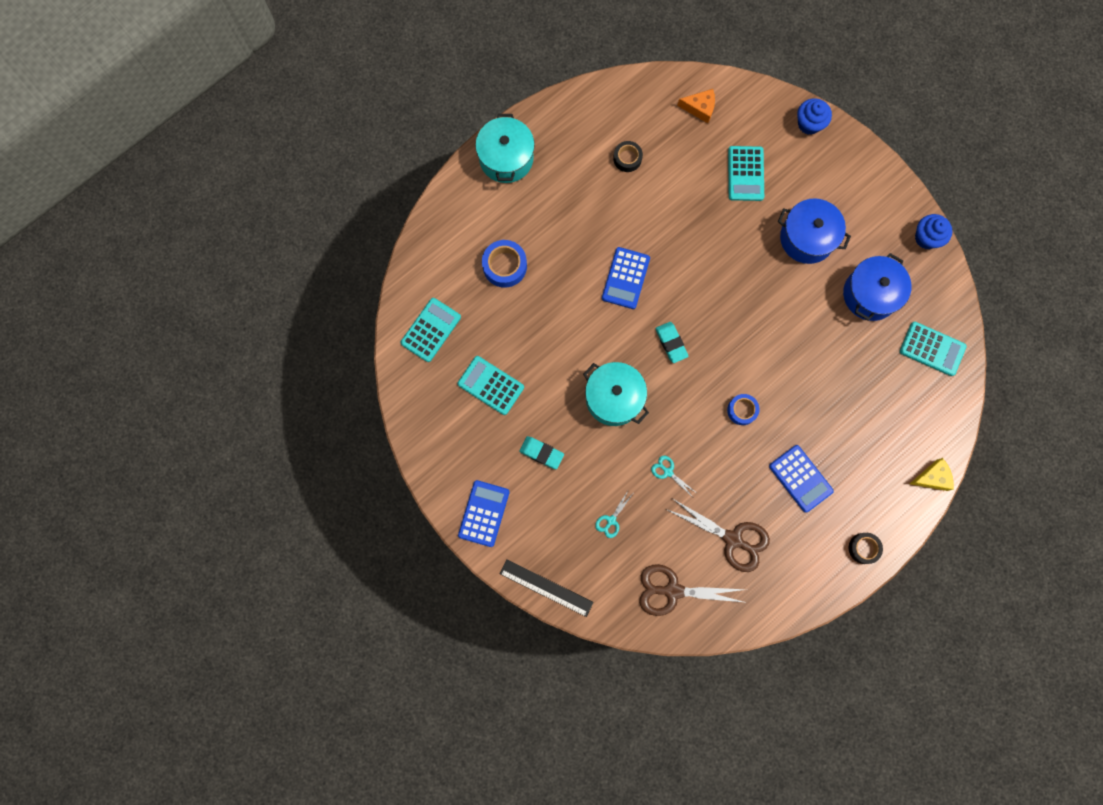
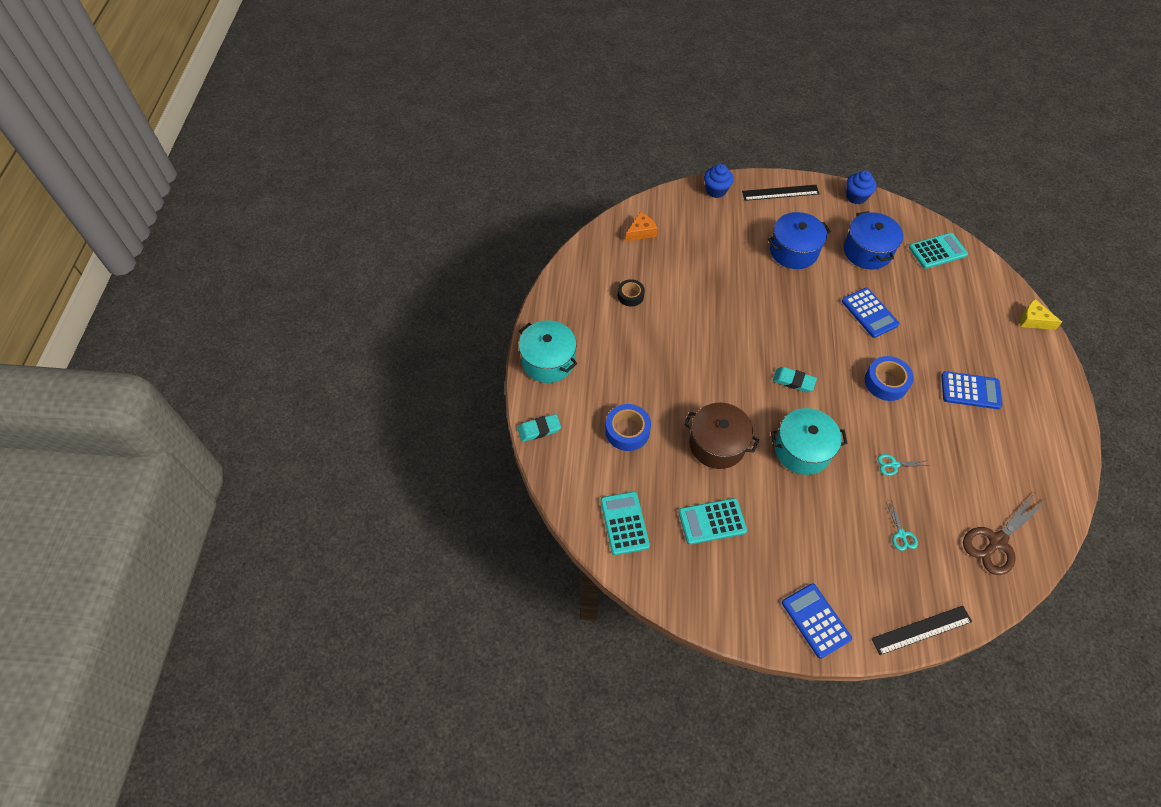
camera: 45 degrees left, 20 degrees down
(541, 453) = (801, 534): turquoise eraser -> turquoise eraser (539, 429)
(557, 336) = (717, 444): none -> brown pot
(625, 278) = (716, 367): blue calculator -> blue calculator (869, 313)
(733, 539) = (985, 468): brown scissors -> none
(742, 410) = (886, 382): blue tape -> blue tape, size x1.52
(745, 174) = (714, 245): turquoise calculator -> none
(863, 175) = (780, 193): none -> black ruler
(863, 548) = (1057, 397): black tape -> none
(932, 477) = (1033, 320): yellow cheese -> yellow cheese turned 90 degrees counterclockwise

